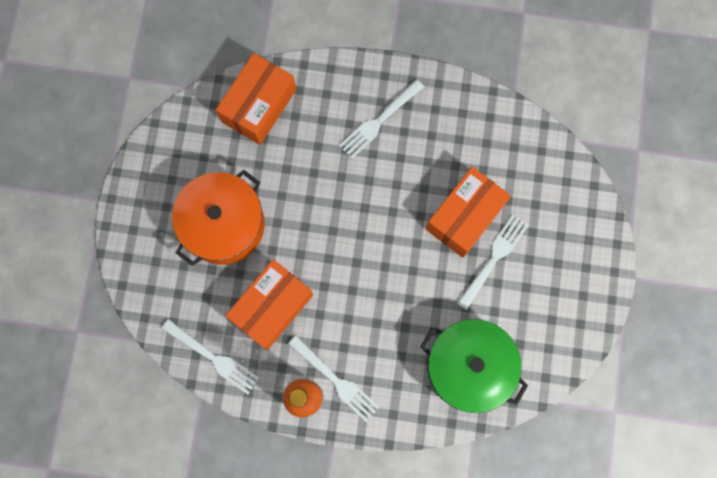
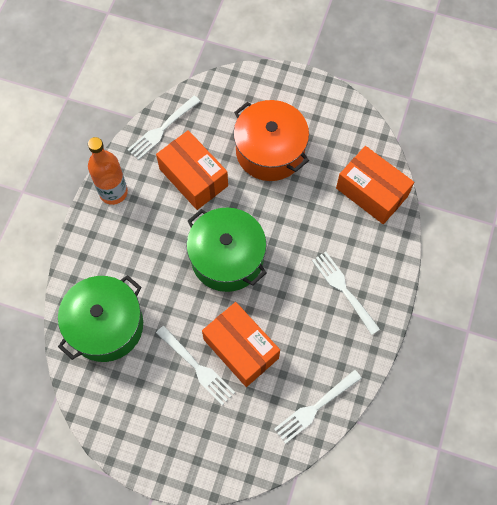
camera: 100 degrees right, 10 degrees down
(335, 380) = (122, 216): white fork -> white fork (316, 407)
(365, 250) = (227, 258): none -> green pot

